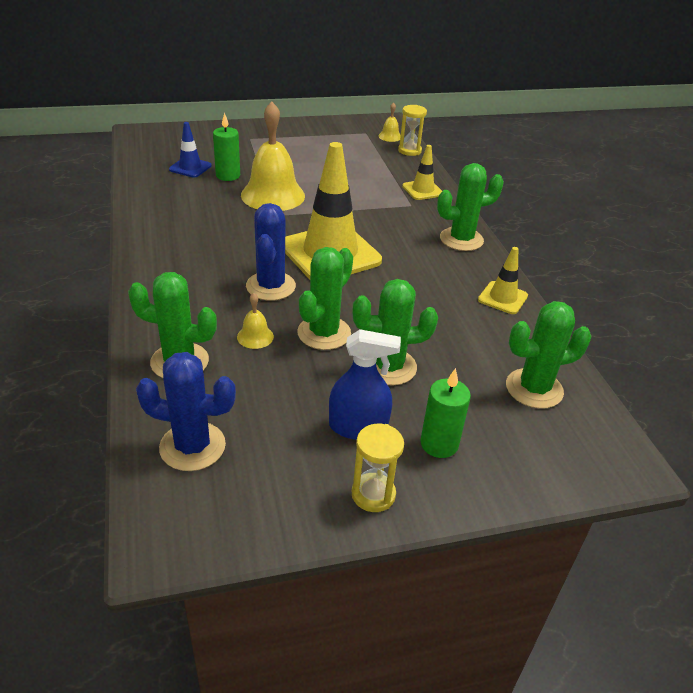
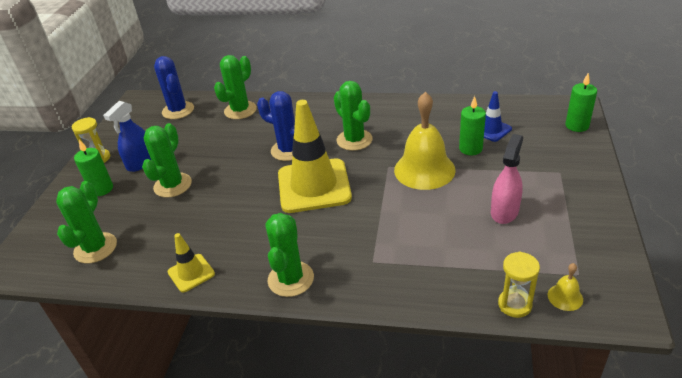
camera: 120 degrees right, 0 degrees up
(174, 132) = (577, 126): none -> green candle
(192, 446) = (178, 110): blue cactus -> blue cactus turned 60 degrees counterclockwise
(255, 336) = (241, 137): yellow bell -> none
(314, 157) = (504, 211): none -> pink spray bottle
(324, 333) = (224, 165): green cactus -> green cactus (354, 140)
(422, 190) = (402, 282): yellow traffic cone -> none

